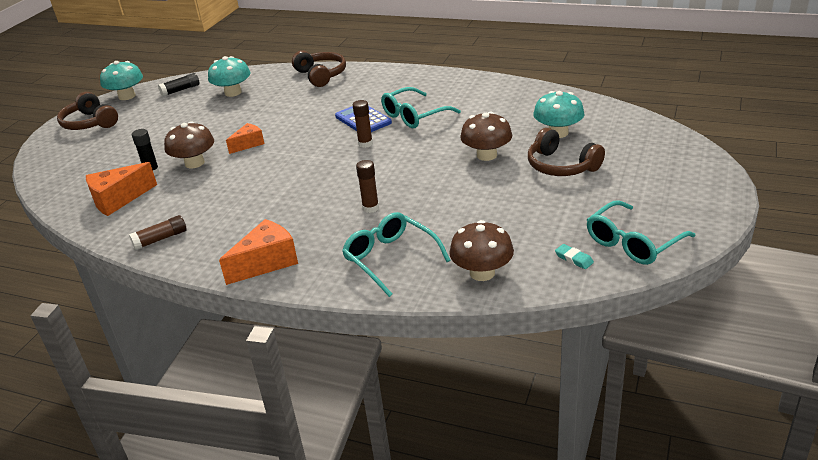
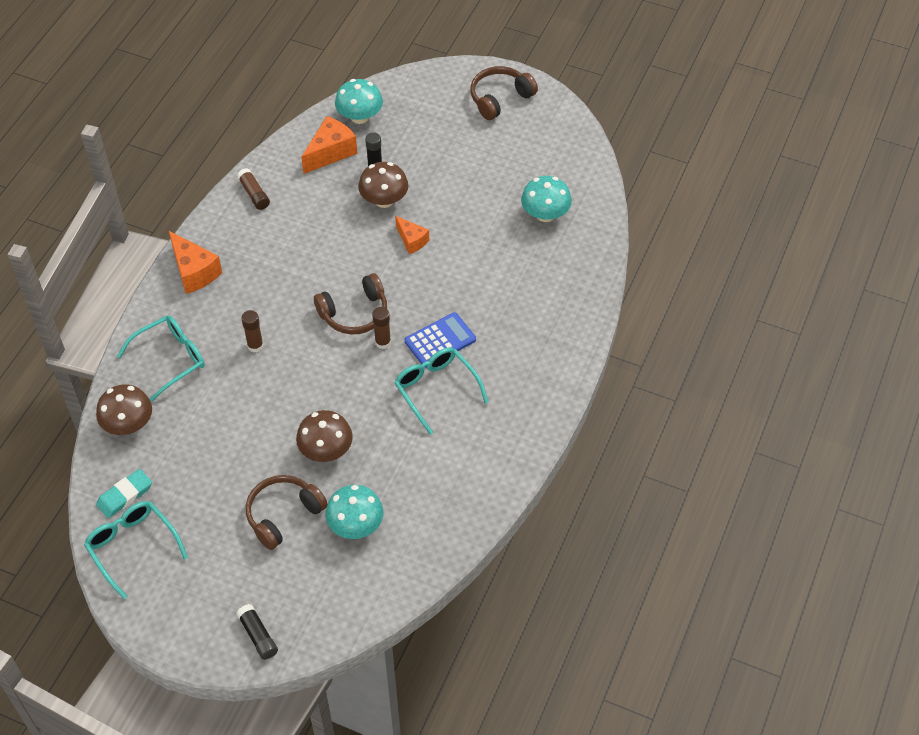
camera: 90 degrees right, 20 degrees up
(118, 200) = (330, 152): orange cheese -> orange cheese turned 75 degrees clockwise
(127, 96) = (561, 117): turquoise mushroom -> turquoise mushroom (360, 116)
(180, 90) = (565, 164): black glue stick -> black glue stick (258, 636)
(321, 75) = (573, 297): brown headphones -> brown headphones (354, 313)
(574, 259) = (125, 495): turquoise eraser -> turquoise eraser, size x1.64

